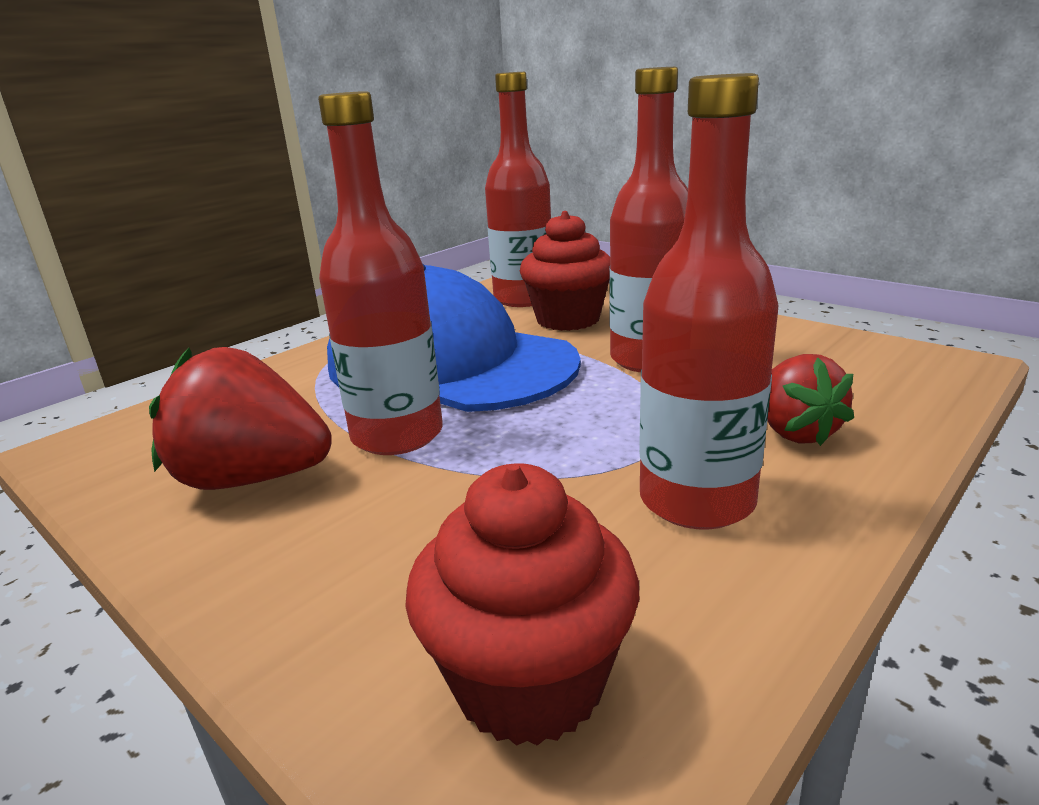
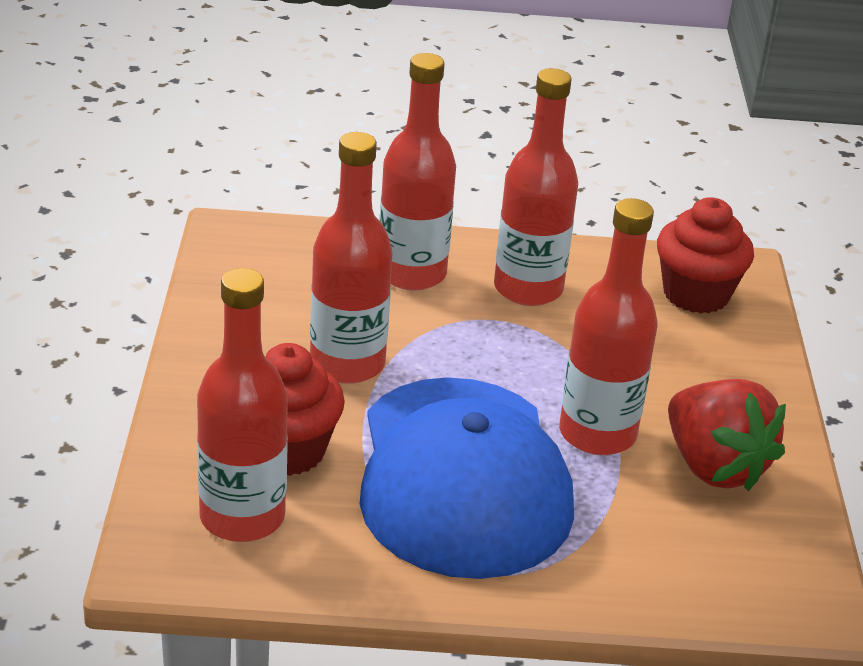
camera: 135 degrees left, 10 degrees up
(795, 432) = (411, 273): red strawberry -> red bottle

